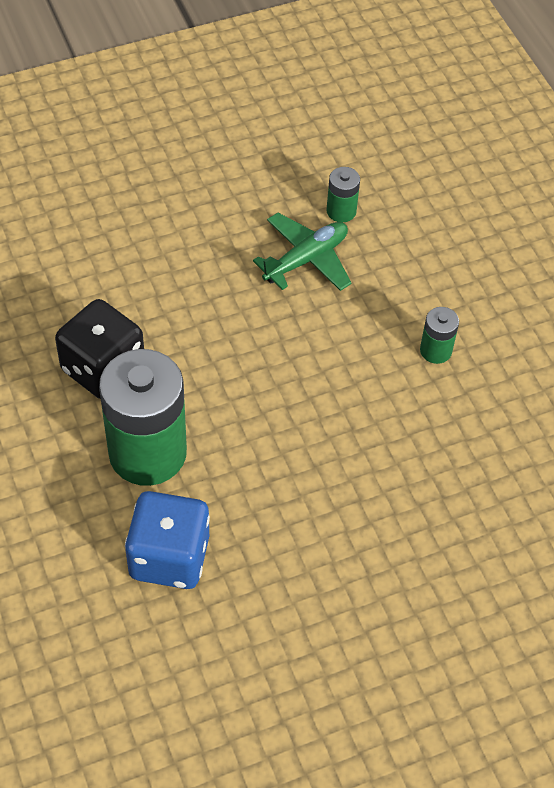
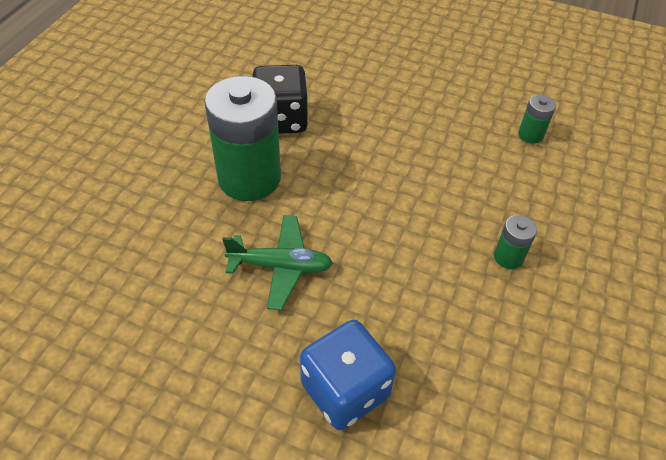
camera: 45 degrees right, 5 degrees down
(169, 557) = (188, 242): blue dice -> blue dice (345, 390)
(306, 259) = (475, 145): green plane -> green plane (281, 266)

